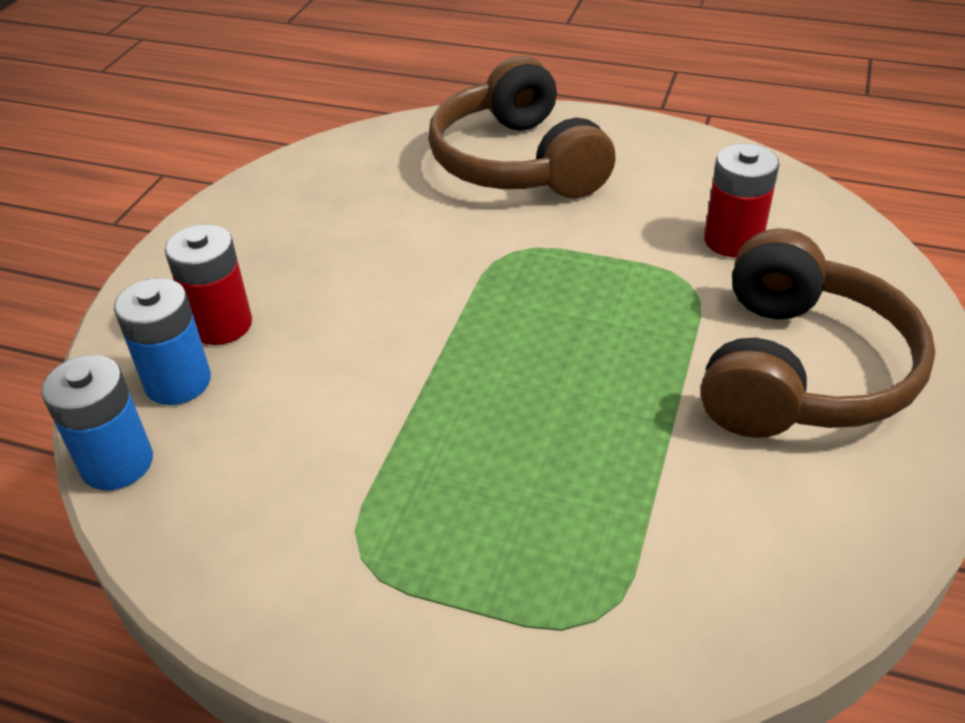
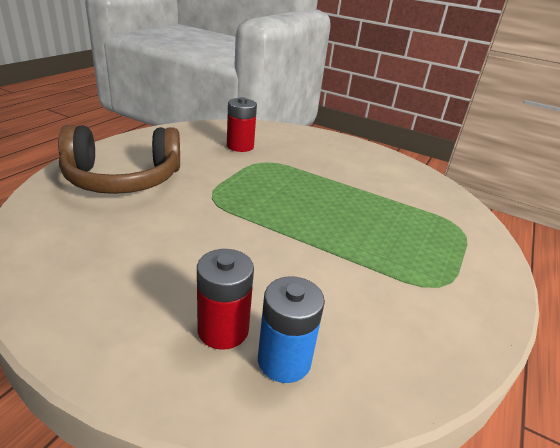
camera: 85 degrees left, 10 degrees down
(117, 463) = (370, 403): blue battery -> none
(800, 370) = (328, 156): brown headphones -> none

